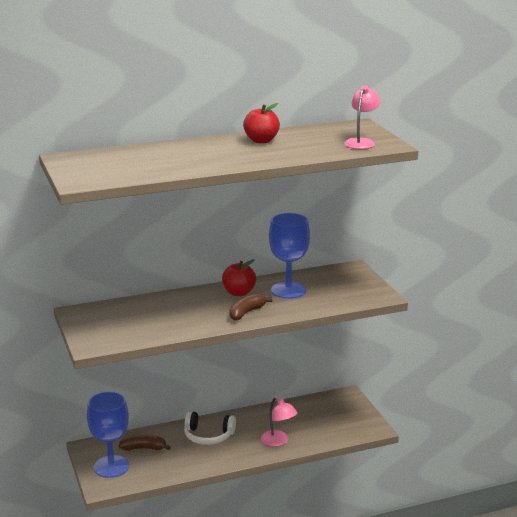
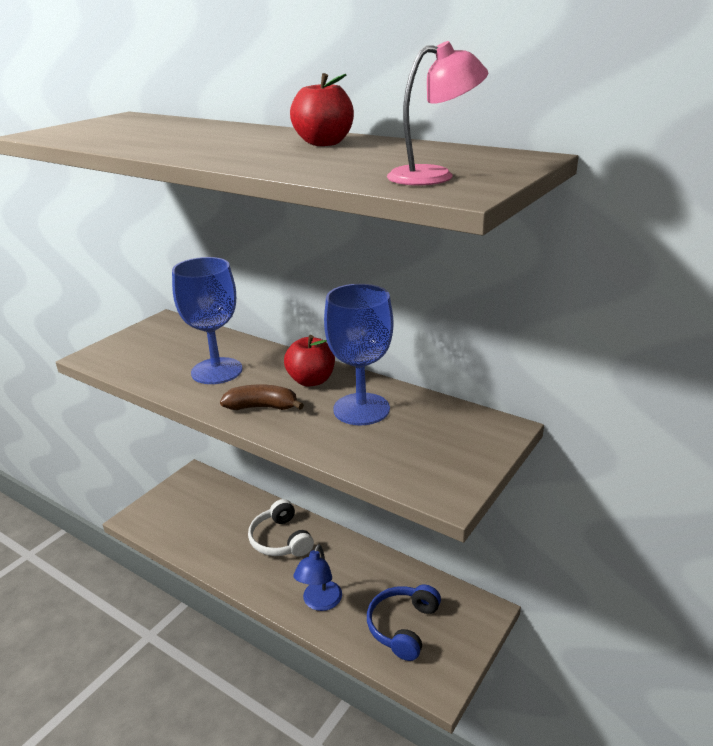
camera: 55 degrees right, 5 degrees up
(111, 466) = (172, 505): blue goblet -> blue goblet (217, 371)
(144, 448) = (220, 508): brown banana -> none
(278, 441) = (320, 602): pink lamp -> blue lamp
(327, 423) = (403, 626): none -> blue headphones

